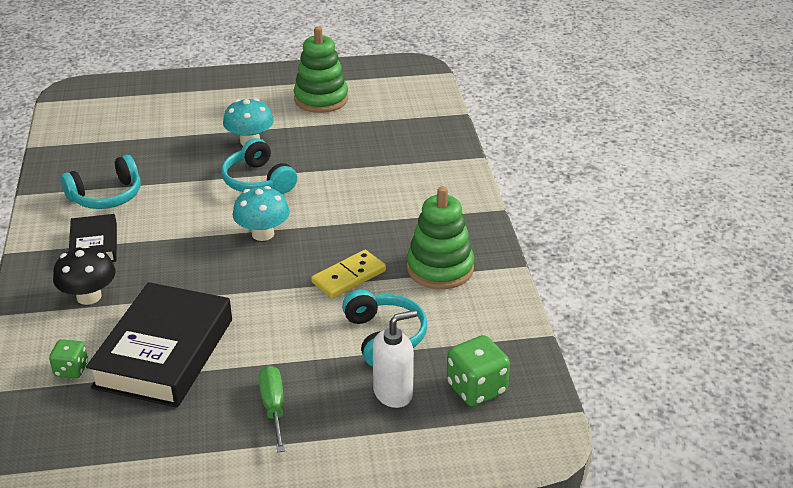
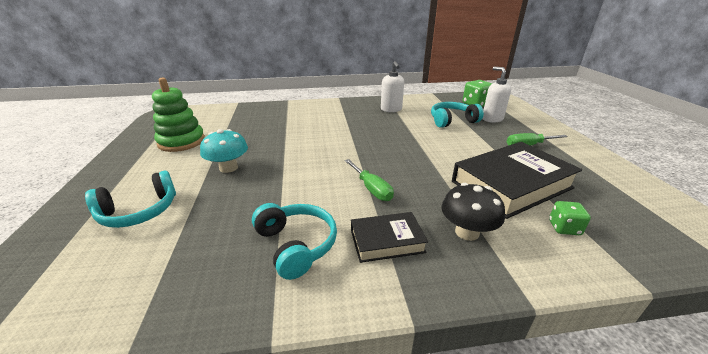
camera: 90 degrees left, 5 degrees down
(164, 353) = (511, 185): black book -> black book turned 45 degrees counterclockwise
(183, 238) = (371, 189): none -> green screwdriver
(258, 181) = (292, 161): turquoise headphones -> turquoise headphones (139, 211)
(263, 234) = (363, 156): turquoise mushroom -> none
(349, 277) = (404, 129): yellow domino -> none
(440, 268) = (391, 109): green stacking toy -> white soap dispenser

